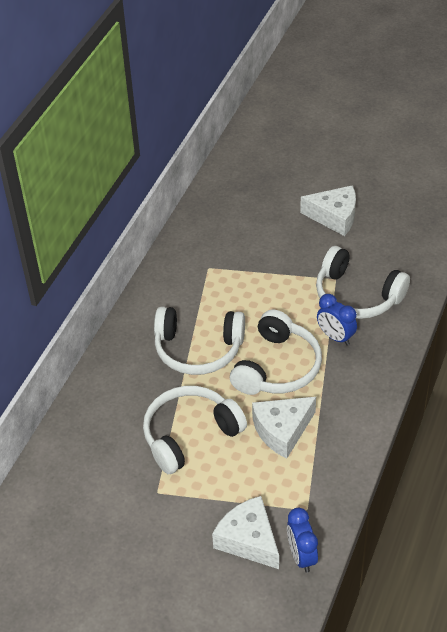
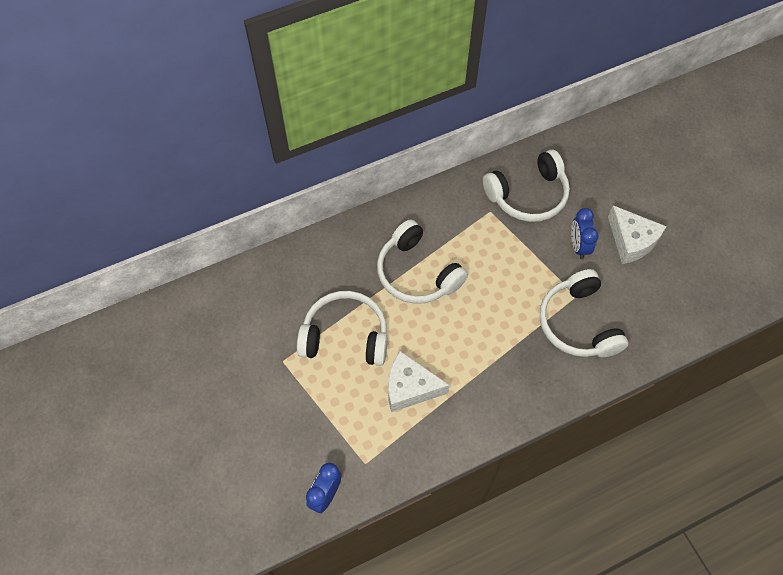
camera: 40 degrees right, 15 degrees up
(249, 540) = (304, 450): white cheese -> none
(277, 367) = (457, 334): white headphones -> white headphones (528, 195)
(335, 337) = (525, 345): blue clock -> blue clock (578, 246)

